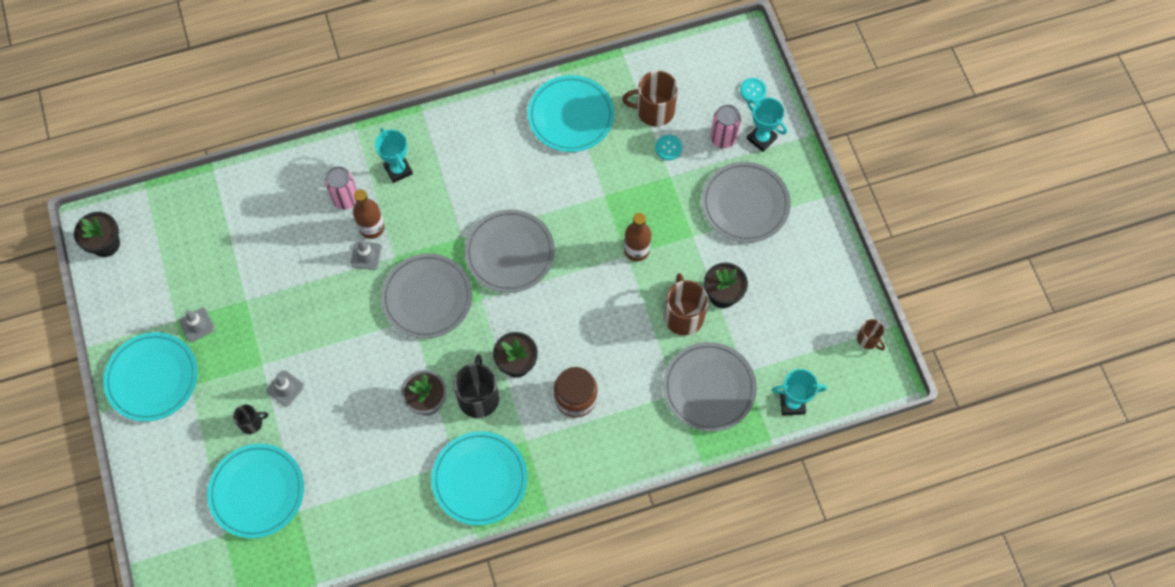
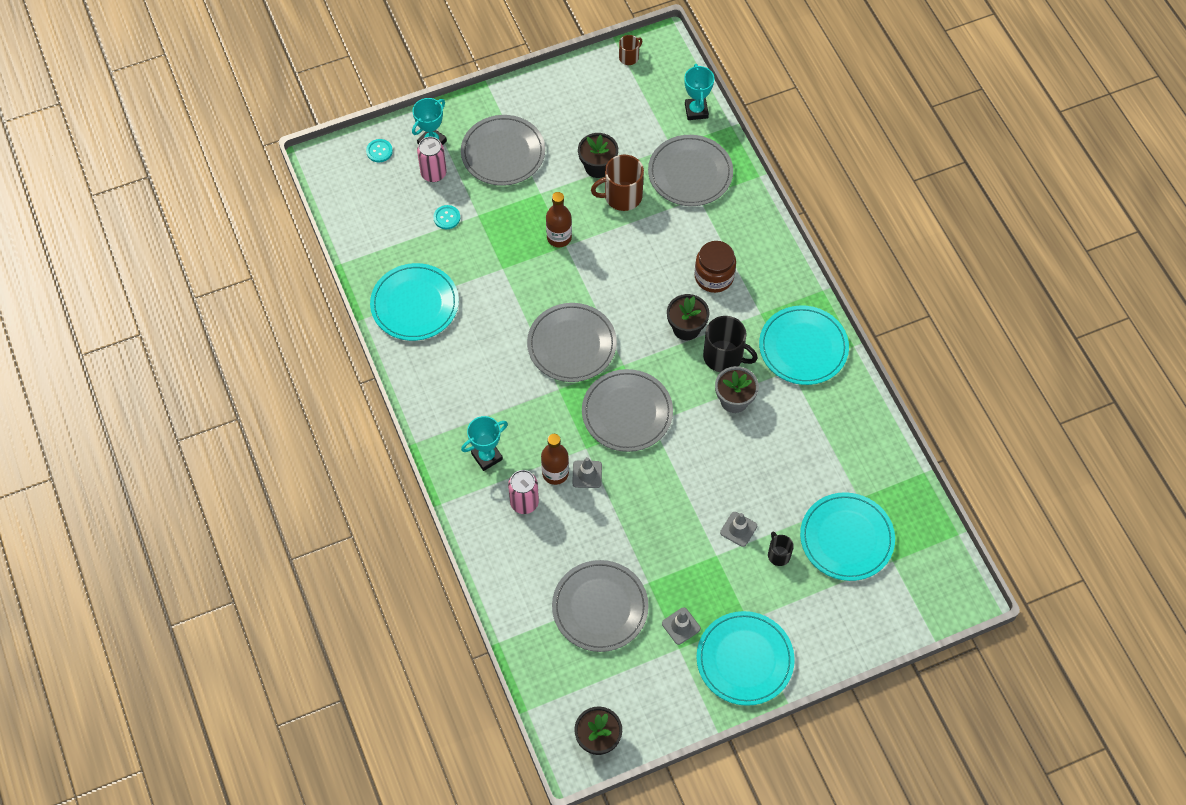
camera: 95 degrees left, 5 degrees down
(229, 256) = (600, 607): none -> grey plate
(478, 397) = (724, 356): black mug -> black mug turned 150 degrees counterclockwise
(654, 110) = (405, 232): brown mug -> none

